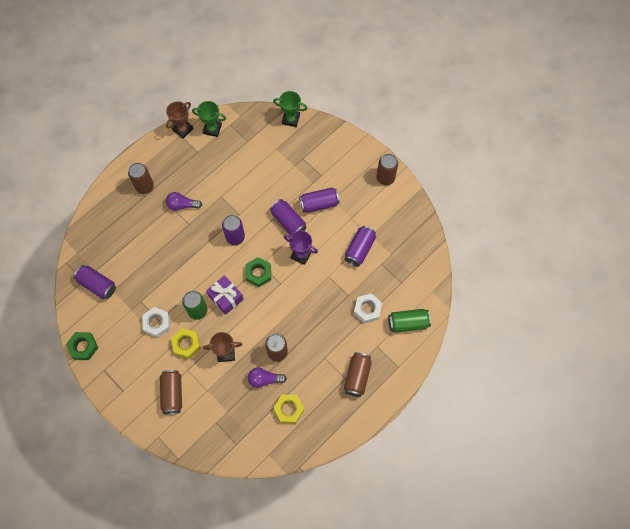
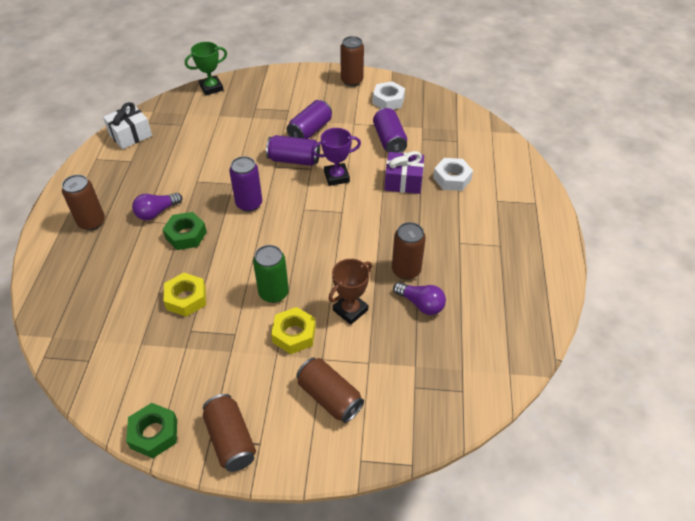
camera: 40 degrees left, 20 degrees down
(97, 285) = (113, 352): purple can -> none
(157, 323) = (234, 338): white nut -> white nut (388, 100)
(183, 129) = (94, 152): brown trophy -> none
(212, 129) = (130, 135): green trophy -> white gift
(226, 297) = (294, 260): purple gift -> purple gift (403, 181)
(258, 273) = (308, 218): green nut -> green nut (186, 235)
(264, 379) = (421, 304): purple light bulb -> purple light bulb turned 105 degrees counterclockwise
(289, 409) = (479, 313): yellow nut -> yellow nut (186, 298)
(357, 376) = (509, 236): brown can -> brown can (231, 440)
(408, 323) = (501, 165): green can -> none

